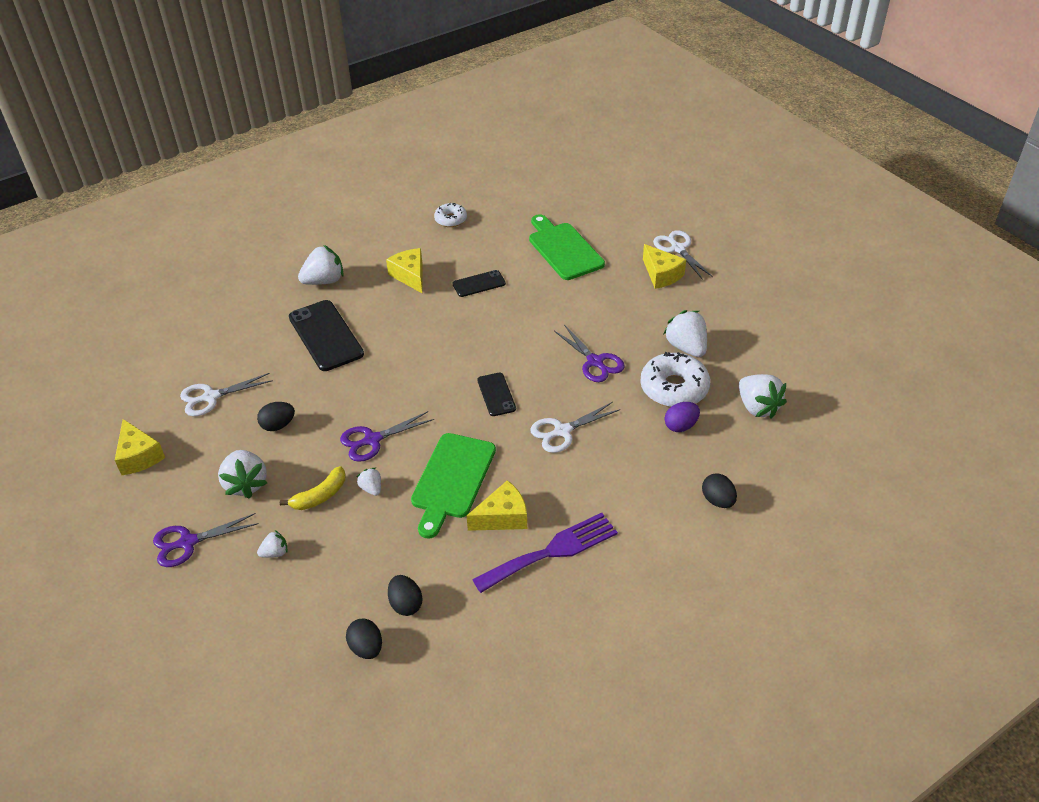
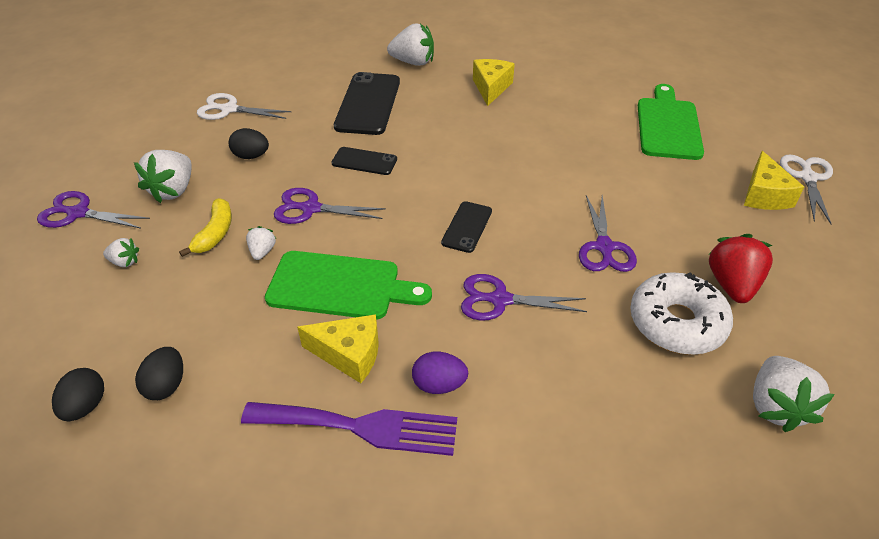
camera: 35 degrees right, 0 degrees up
(139, 456) = (130, 128): yellow cheese -> none
(320, 496) = (215, 233): yellow banana -> yellow banana turned 75 degrees counterclockwise
(451, 219) = (575, 58): white donut -> none
(452, 480) = (340, 286): green cutting board -> green cutting board turned 135 degrees counterclockwise
(479, 284) = (549, 120): black phone -> black phone (364, 161)
(562, 431) = (500, 300): white scissors -> purple scissors
(680, 426) = (648, 371): purple egg -> purple egg (439, 385)
(686, 347) = (732, 285): white strawberry -> red strawberry
(717, 500) = (619, 496): black egg -> none

